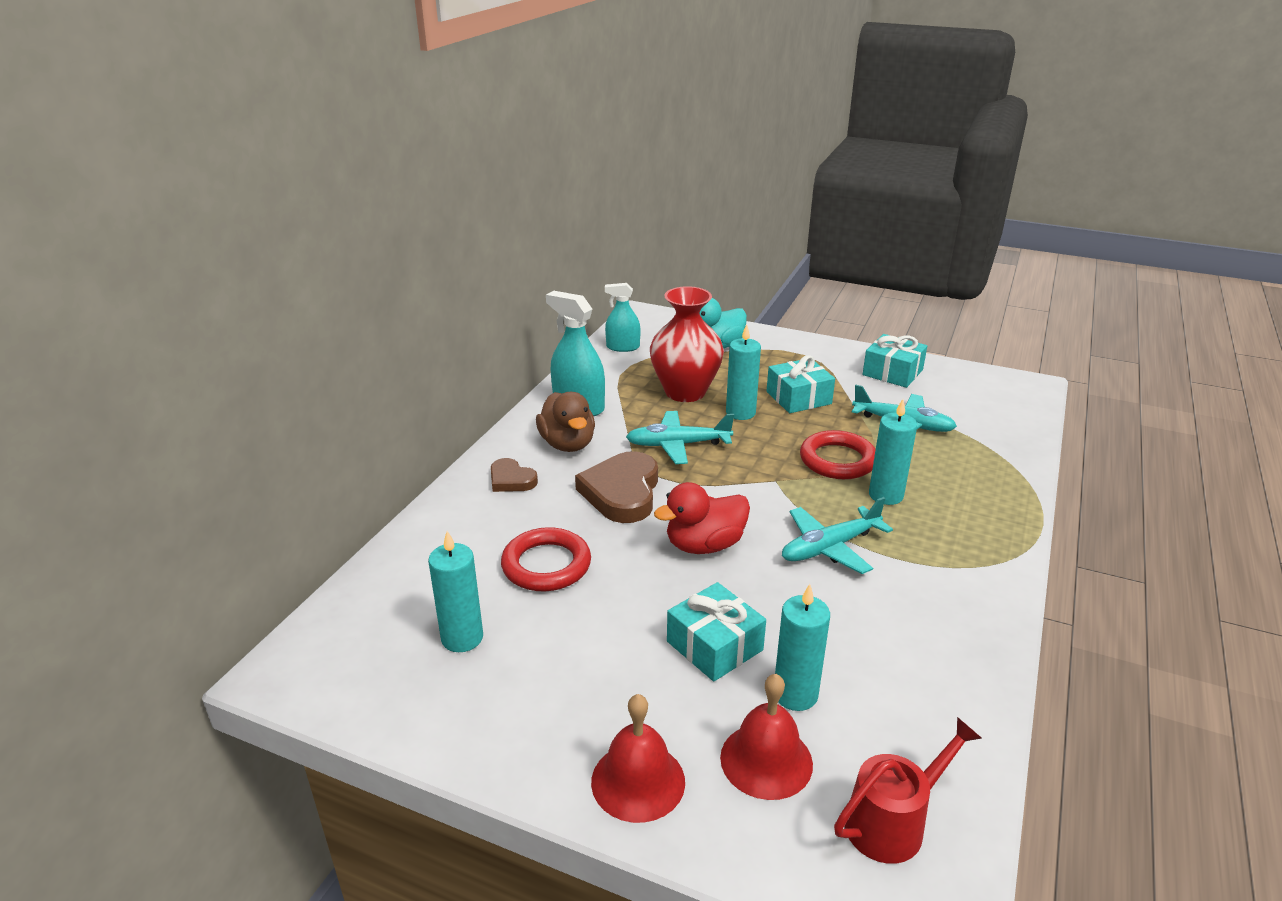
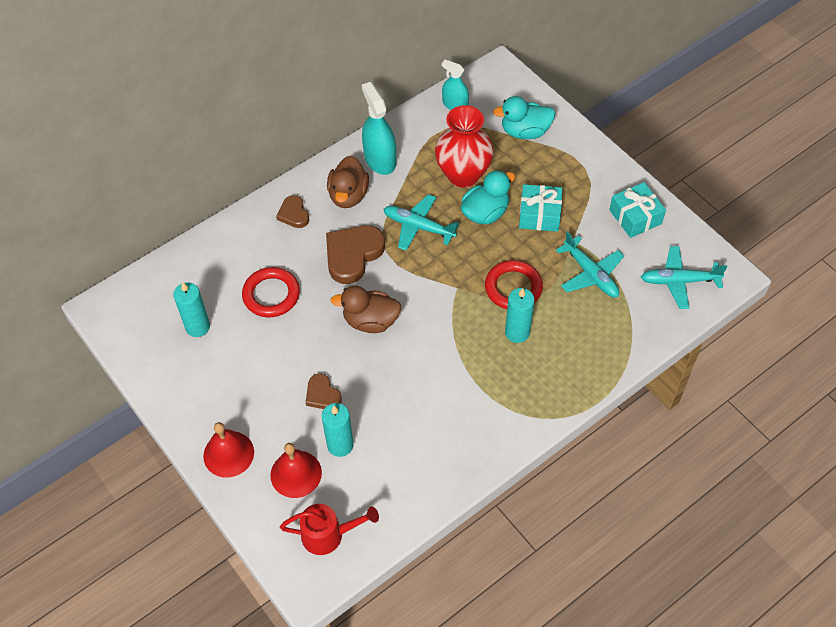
camera: 30 degrees right, 25 degrees up
(704, 545) = (370, 321): red duck -> brown duck
(714, 645) = (322, 395): turquoise gift -> brown heart
(740, 413) = (485, 213): turquoise candle -> turquoise duck
(830, 547) = (444, 357): turquoise plane -> turquoise plane (679, 281)

